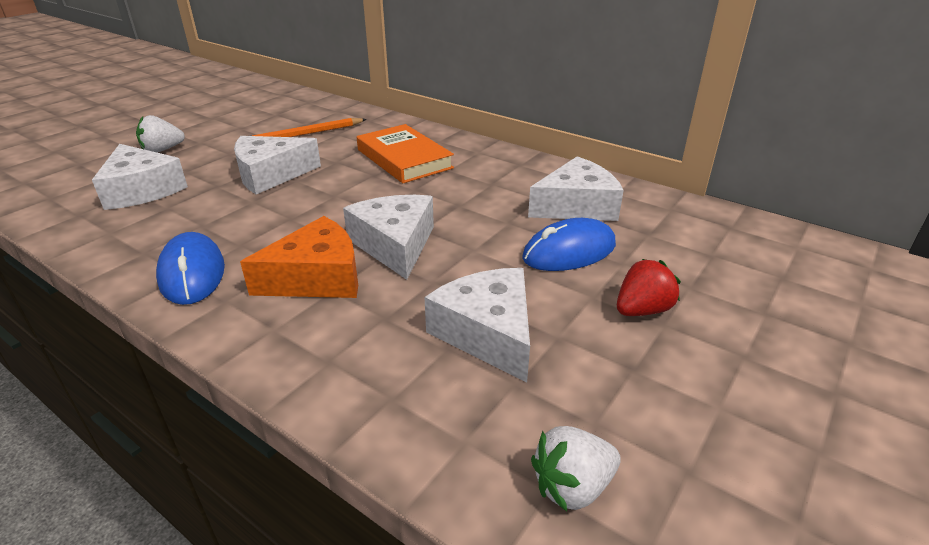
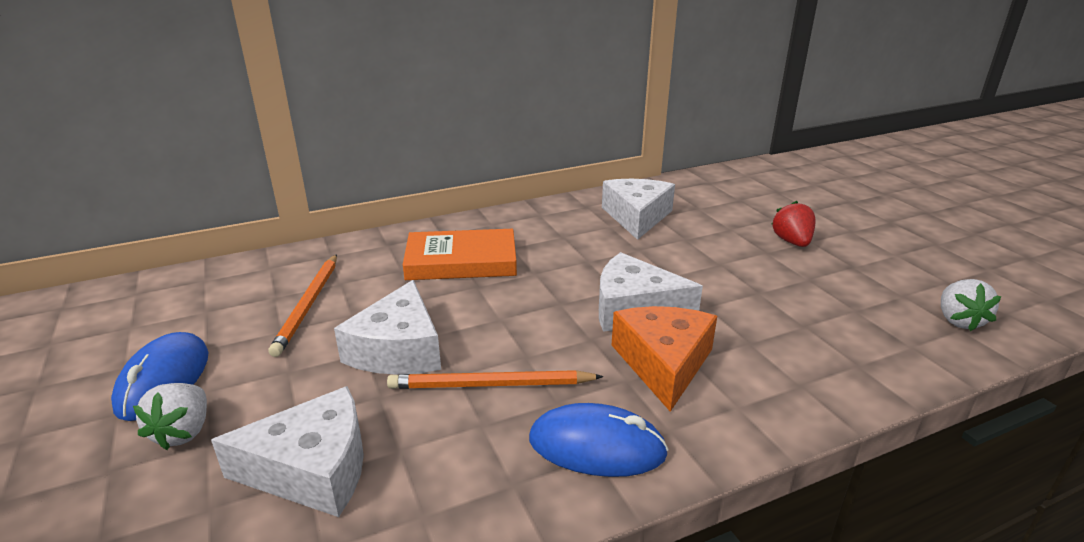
camera: 60 degrees left, 5 degrees down
(247, 216) = (491, 385): none -> orange pencil
(488, 333) = (793, 303): white cheese -> none
(569, 251) = (702, 241): blue mouse -> blue mouse (164, 380)

